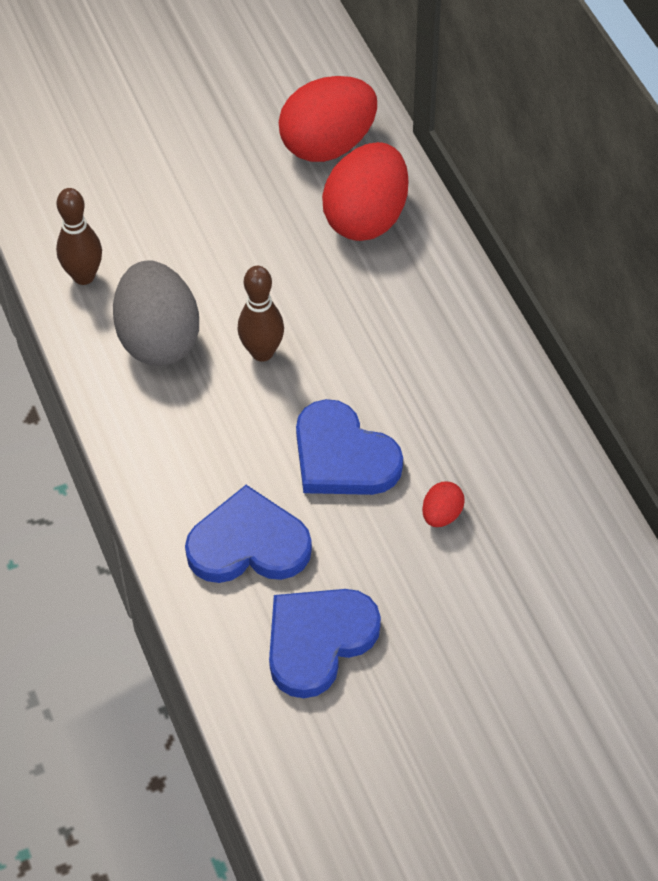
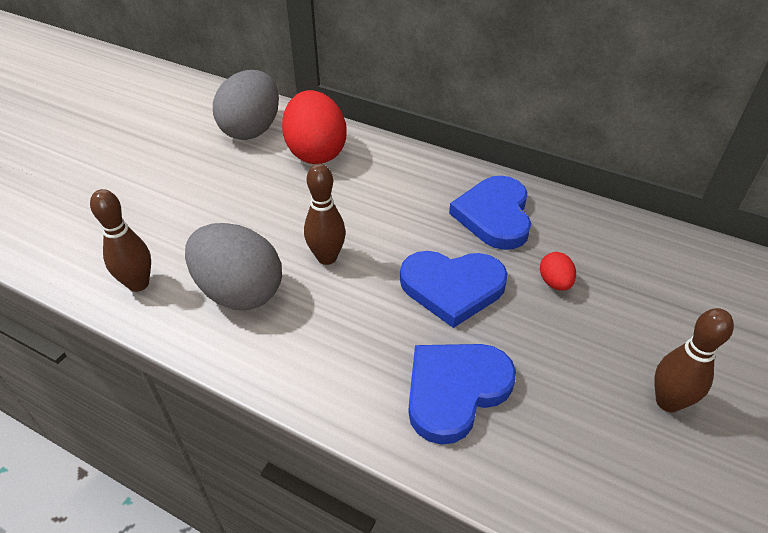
camera: 40 degrees left, 10 degrees down
(318, 641) = (584, 426): blue heart -> blue heart (494, 215)
(328, 145) = (252, 130): red egg -> grey egg
(409, 674) = (668, 402): none -> brown bowling pin

